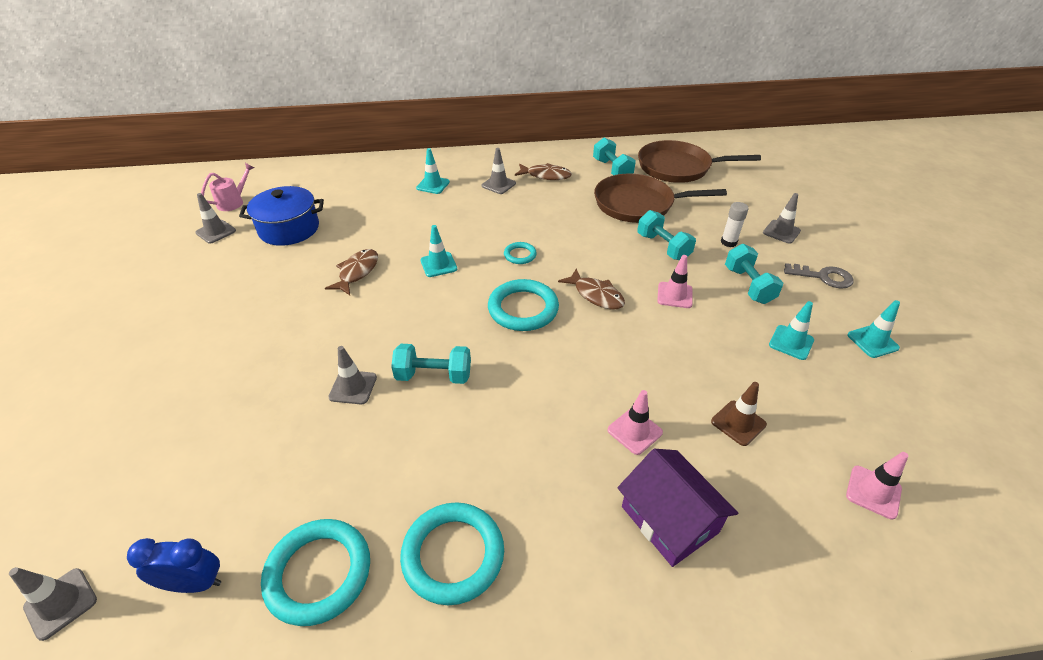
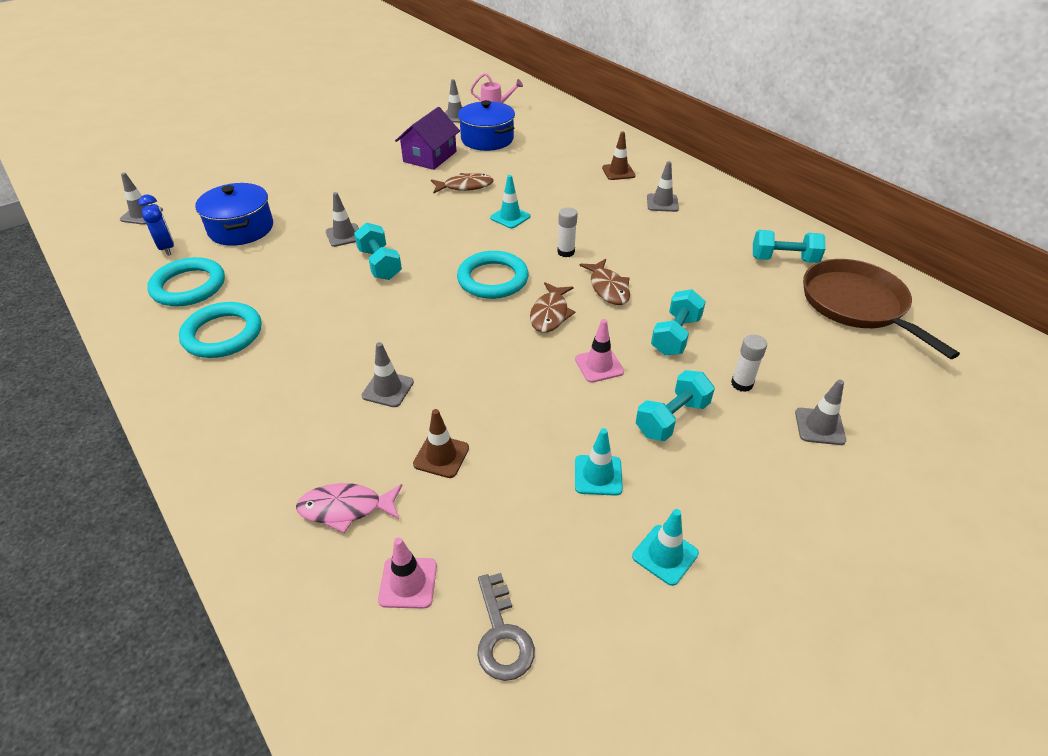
camera: 60 degrees right, 0 degrees up
(238, 481) = (241, 229): none -> blue pot
(433, 185) = (618, 172): turquoise traffic cone -> brown traffic cone
(520, 255) = (566, 252): turquoise ring -> white glue stick
(546, 175) = (714, 223): brown fish -> brown fish (608, 288)
(612, 169) = (783, 259): turquoise dumbbell -> turquoise dumbbell turned 60 degrees clockwise
(634, 431) = (388, 389): pink traffic cone -> grey traffic cone
(638, 204) = (737, 296): brown pan -> none
(669, 519) = (302, 436): purple house -> purple house (430, 157)
(779, 511) = (346, 508): none -> pink fish
(823, 277) = (759, 485): grey key -> grey key (502, 635)

